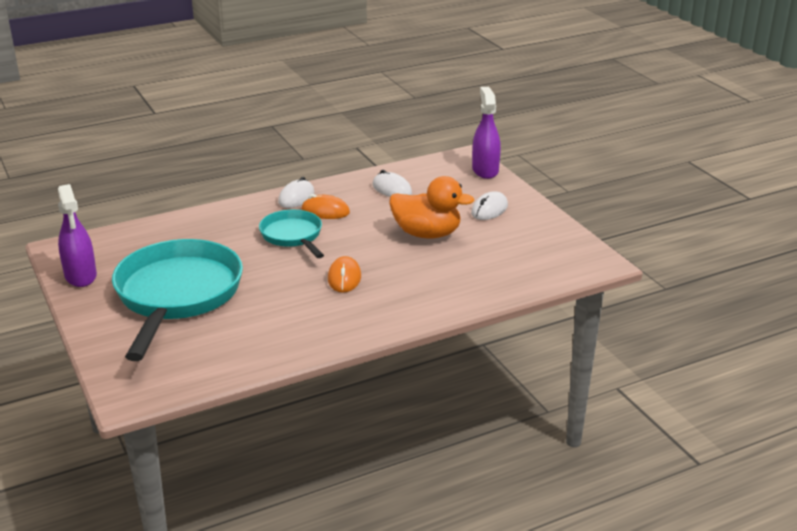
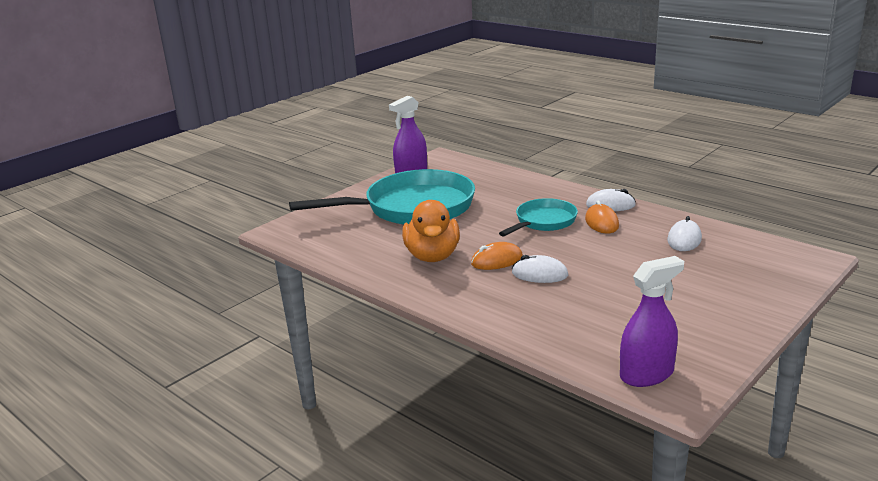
camera: 70 degrees right, 5 degrees down
(427, 234) = (618, 278): orange duck -> orange duck (432, 256)
(485, 170) = (800, 276): purple spray bottle -> purple spray bottle (646, 374)
(489, 210) = (712, 299): white mouse -> white mouse (539, 274)

